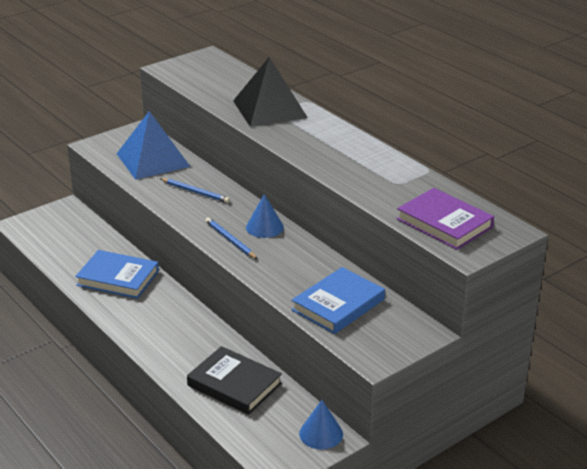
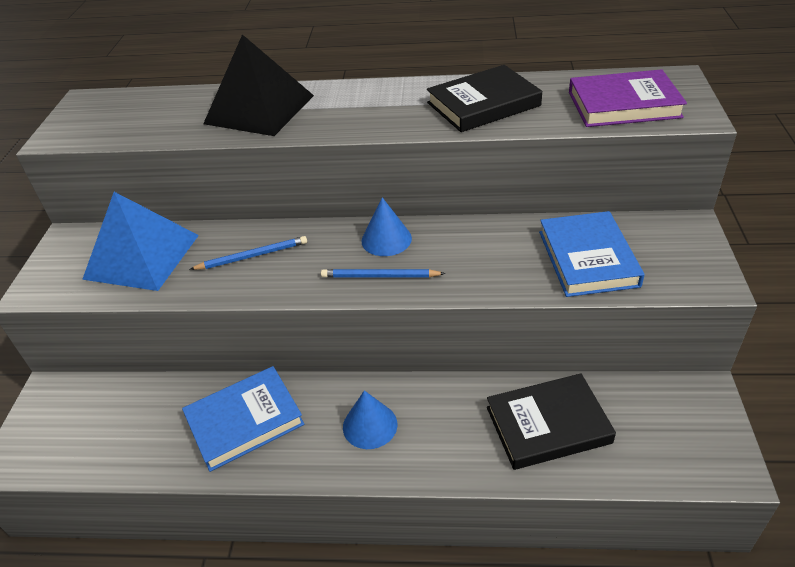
camera: 45 degrees left, 10 degrees up
(321, 433) = (690, 399): blue cone -> blue cone (370, 425)
(375, 175) = (483, 104): none -> black book

